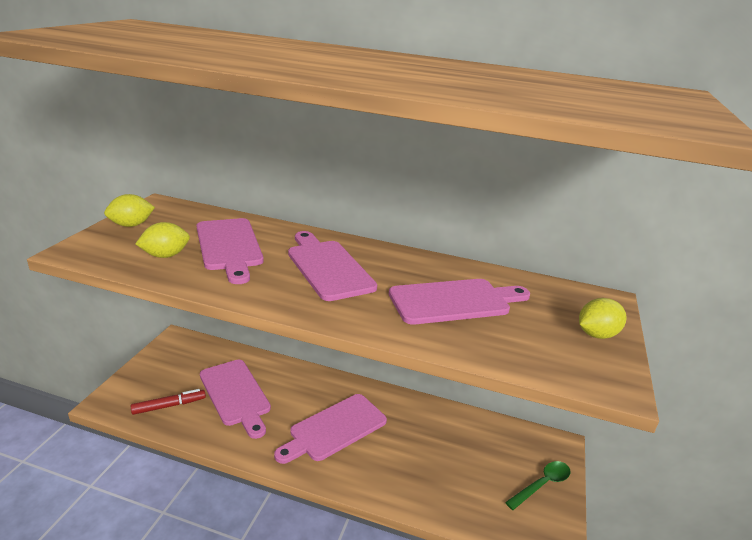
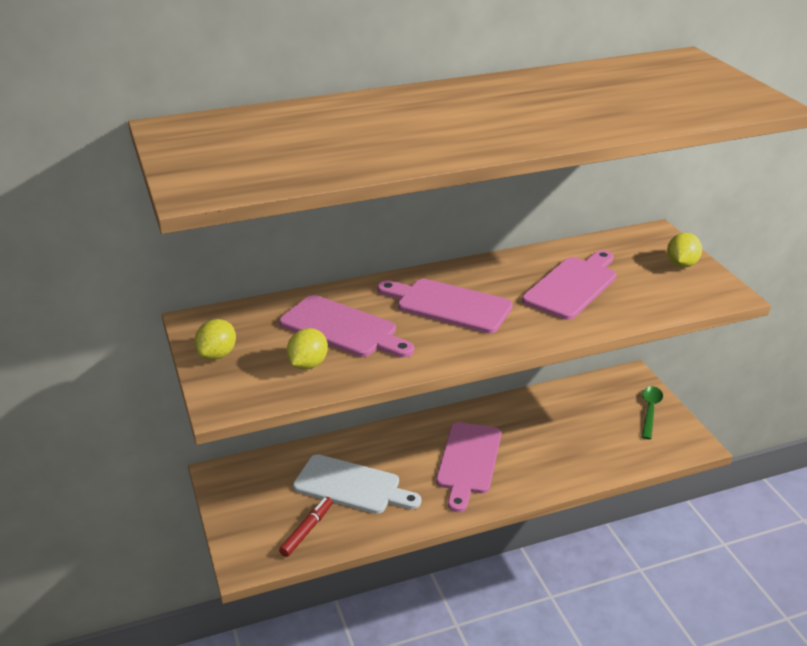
camera: 35 degrees left, 5 degrees up
(235, 395) = (351, 486): pink cutting board -> white cutting board

